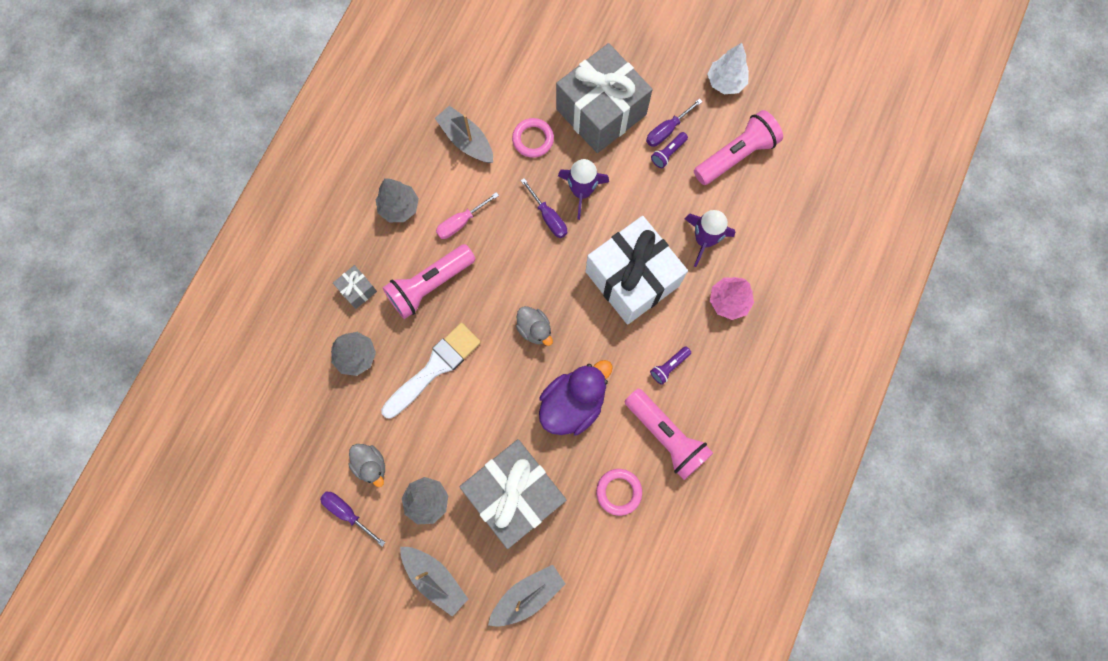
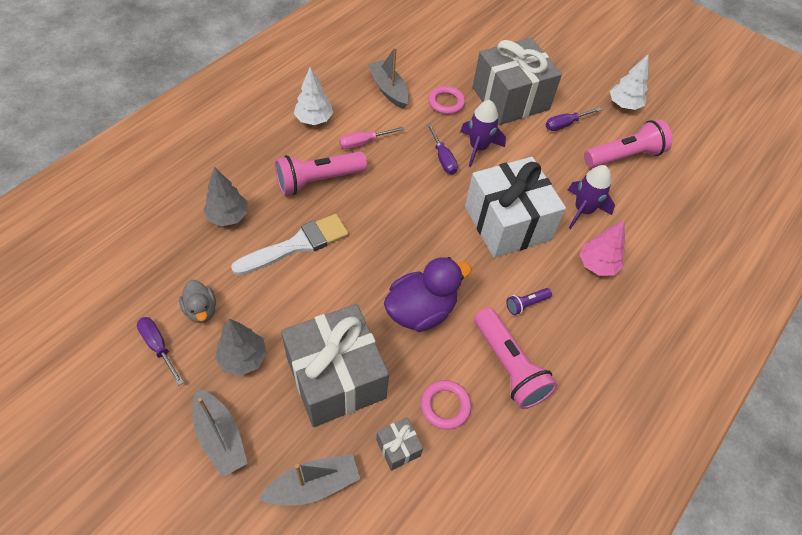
camera: 10 degrees right, 20 degrees down
(357, 290) = (252, 167): grey gift -> grey gift (398, 447)
(399, 207) = (314, 119): grey tree -> white tree
(534, 329) = (403, 239): grey duck -> none
(668, 153) = (563, 140): purple flashlight -> none

